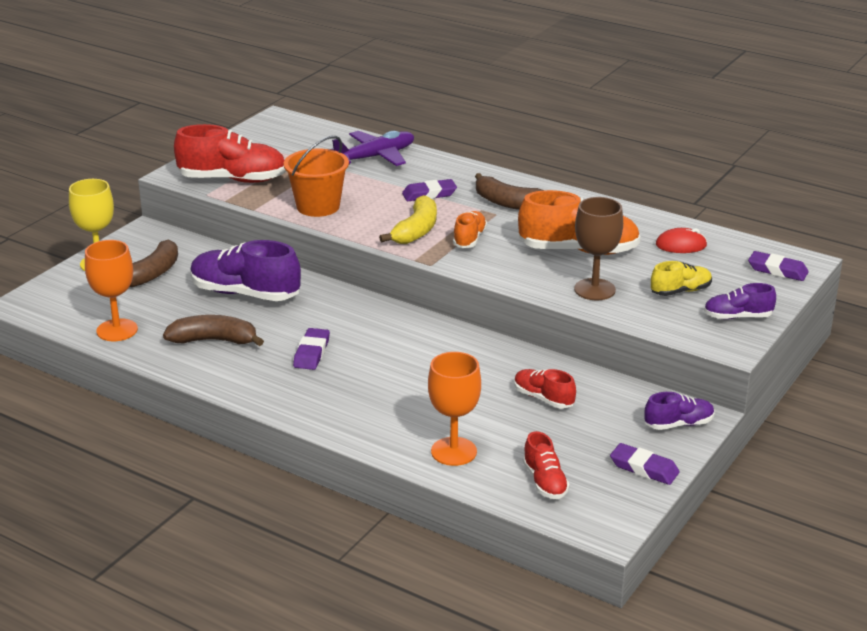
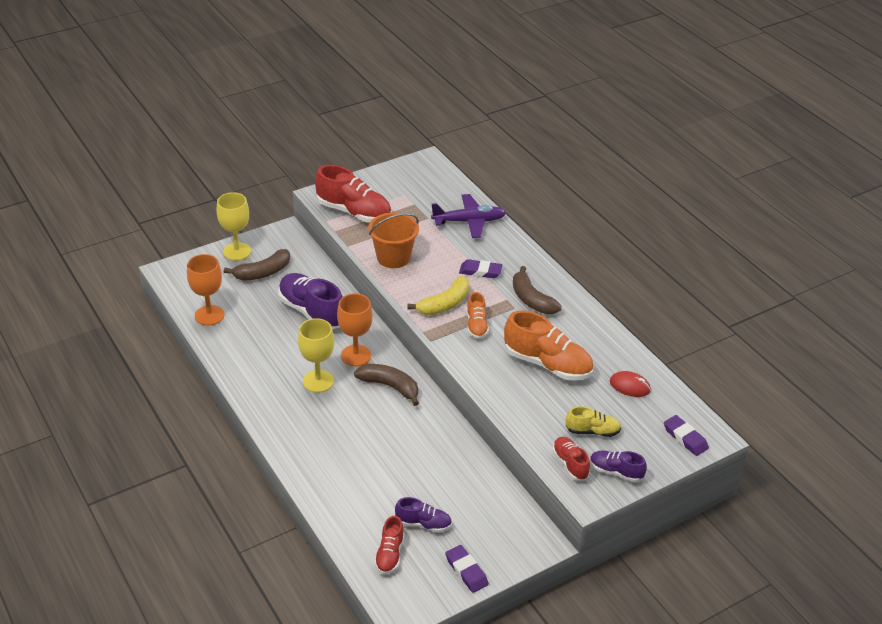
camera: 25 degrees right, 10 degrees up
(214, 340) = (263, 347): brown banana -> brown banana (390, 386)
(312, 353) = (318, 381): purple eraser -> yellow goblet
(453, 451) = (349, 504): orange goblet -> orange goblet (356, 355)
(469, 239) = (476, 325): orange shoe -> orange shoe turned 135 degrees clockwise
(543, 398) = (444, 482): red shoe -> red shoe (570, 464)
(594, 289) = (529, 406): brown goblet -> none
(678, 424) = (521, 543): purple shoe -> purple shoe (423, 524)

